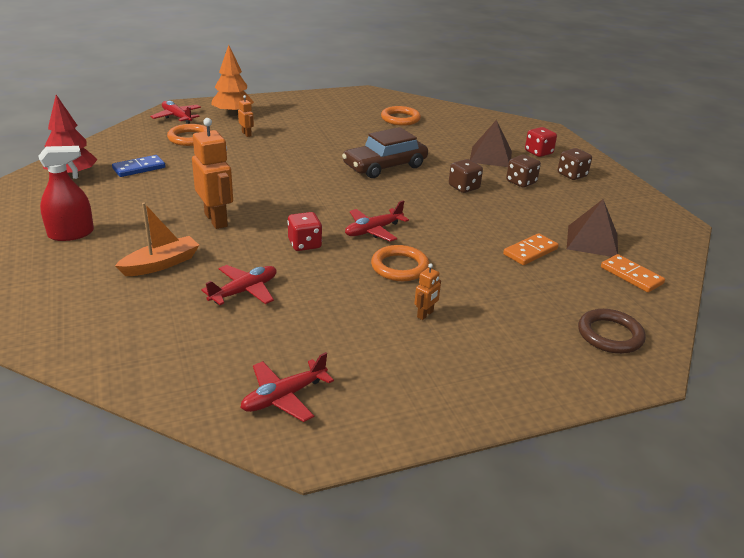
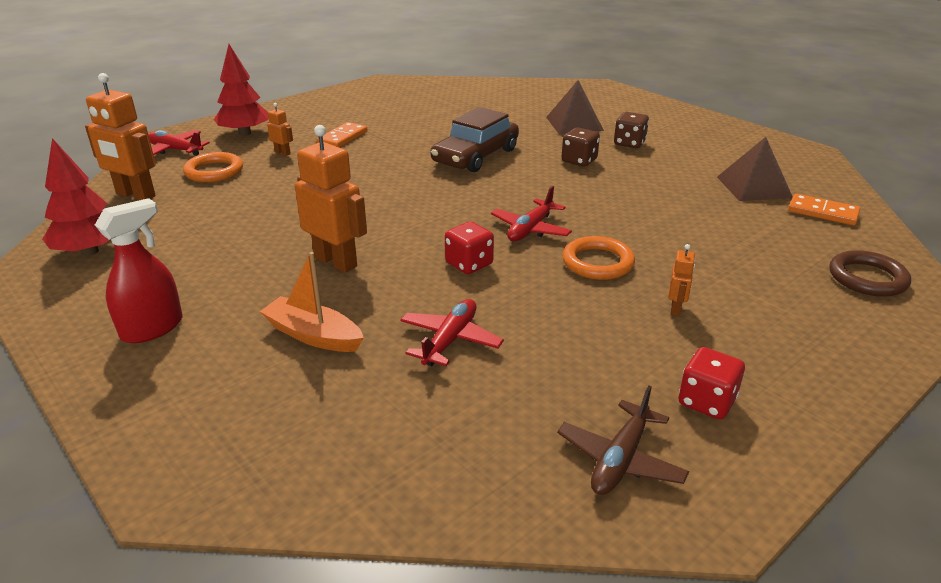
camera: 20 degrees left, 0 degrees up
(127, 144) = (135, 195): none -> orange robot
(139, 168) = (177, 221): blue domino -> none
(161, 264) = (313, 335): orange boat -> orange boat turned 90 degrees counterclockwise
(233, 114) = (244, 133): orange tree -> red tree
(284, 397) = (620, 459): red plane -> brown plane
(400, 119) = (444, 103): orange ring -> none
(530, 251) = (709, 212): orange domino -> orange domino (342, 138)
(538, 152) = (616, 110): red dice -> red dice (706, 401)
(572, 175) = (669, 126): brown dice -> none

